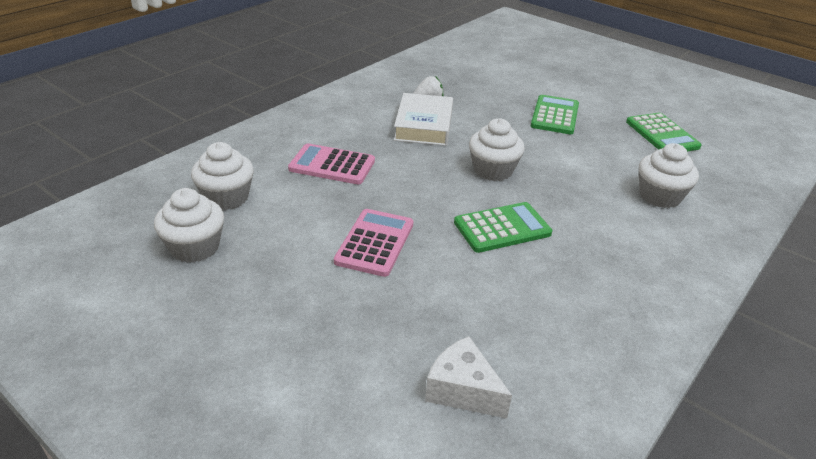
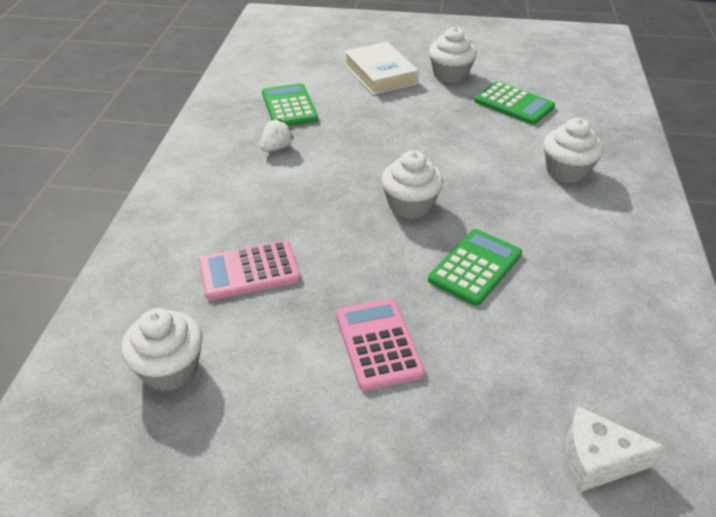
camera: 30 degrees left, 5 degrees up
(195, 247) = (194, 452): white cupcake -> white cupcake (450, 75)
(424, 125) = (299, 180): white book -> white book (380, 74)
(554, 115) = (409, 118): green calculator -> green calculator (289, 107)

